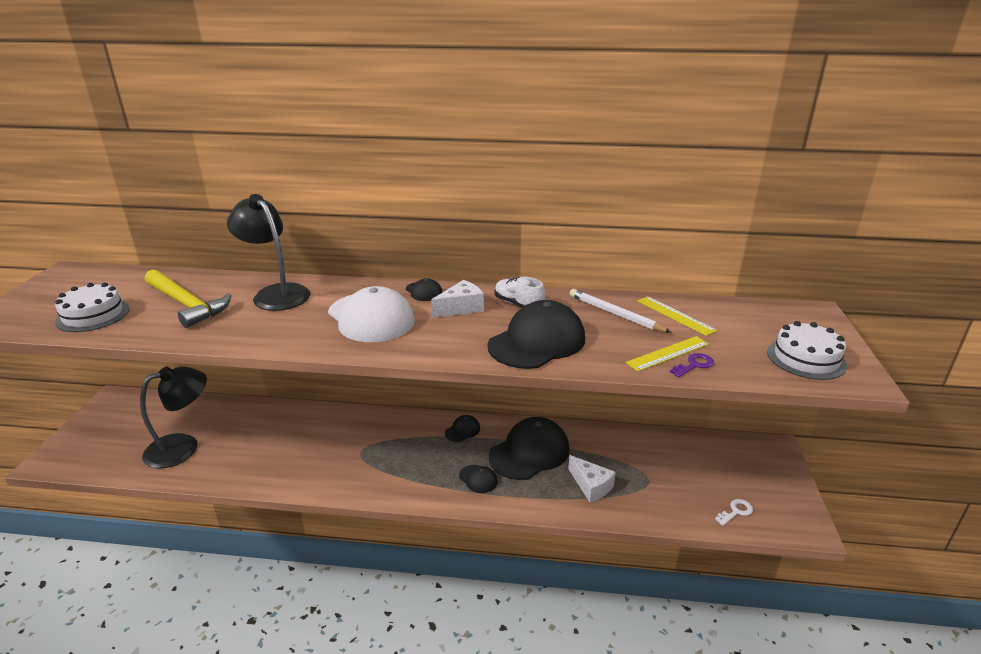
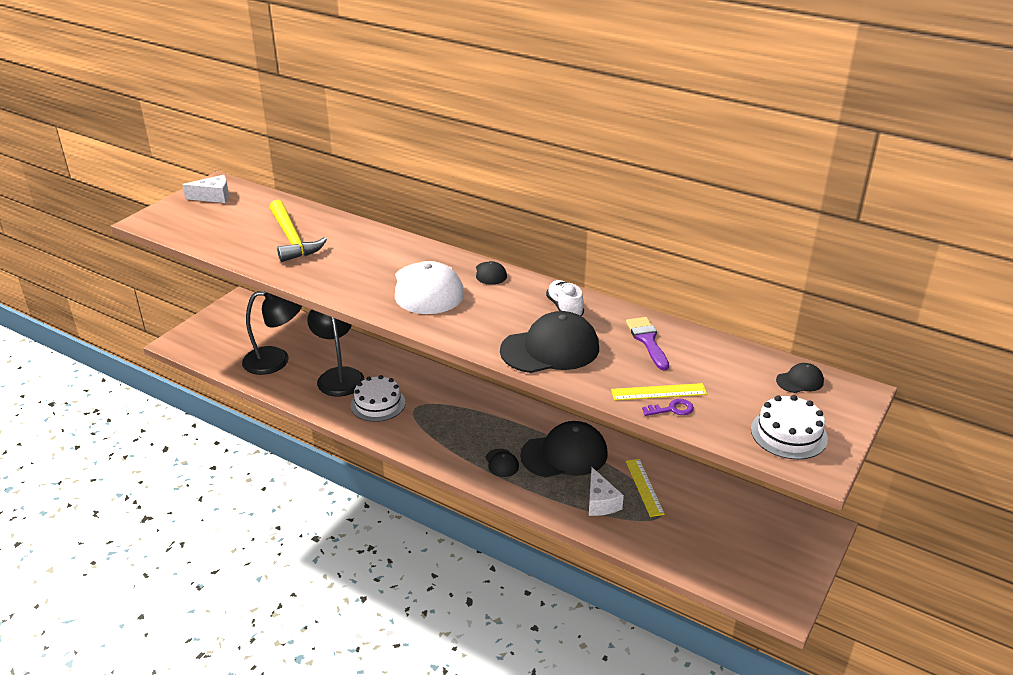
camera: 25 degrees right, 5 degrees up
(93, 315) = (221, 232): white cake -> white cake (378, 404)
(276, 293) = (366, 245): black lamp -> black lamp (338, 376)
(461, 308) = (510, 298): white cheese -> white cheese (213, 197)
(462, 430) = (516, 415): black cap -> black cap (800, 381)
(615, 314) = (647, 340): white pencil -> purple brush
(675, 315) = (705, 357): yellow ruler -> yellow ruler (644, 487)
(736, 511) = (724, 570): white key -> none

